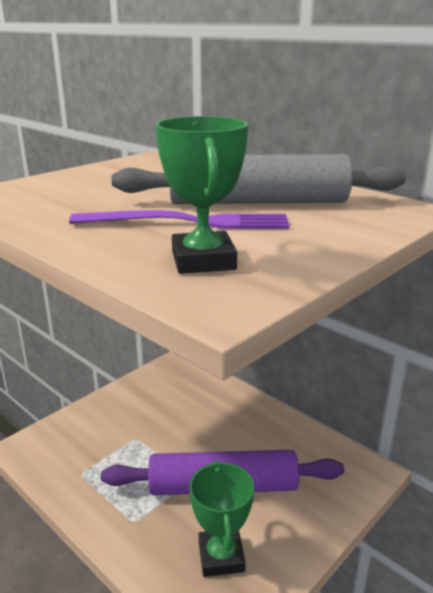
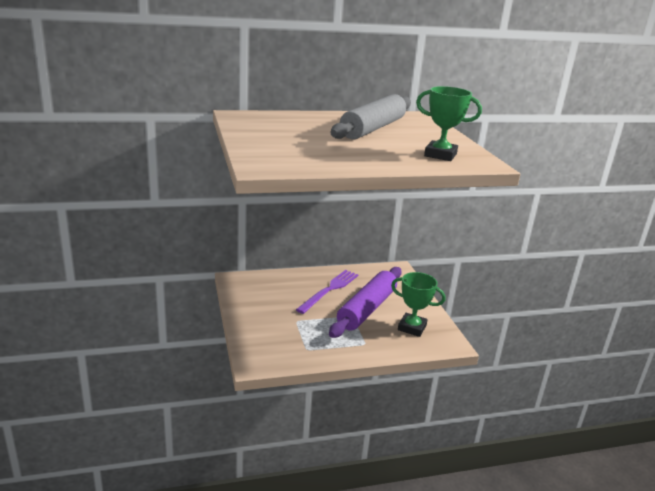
camera: 60 degrees left, 0 degrees up
(189, 222) = (386, 145): purple fork -> purple fork (329, 290)

